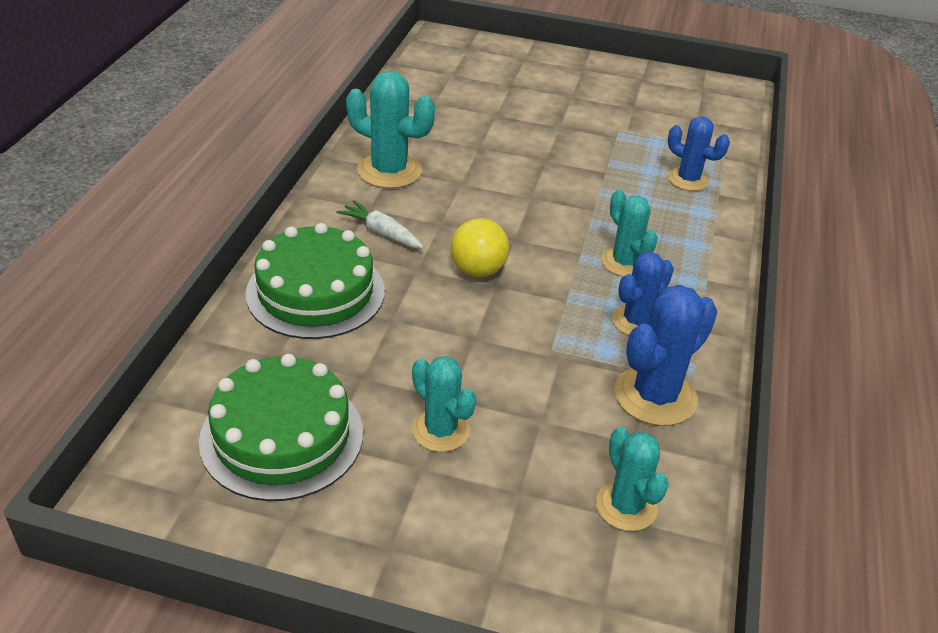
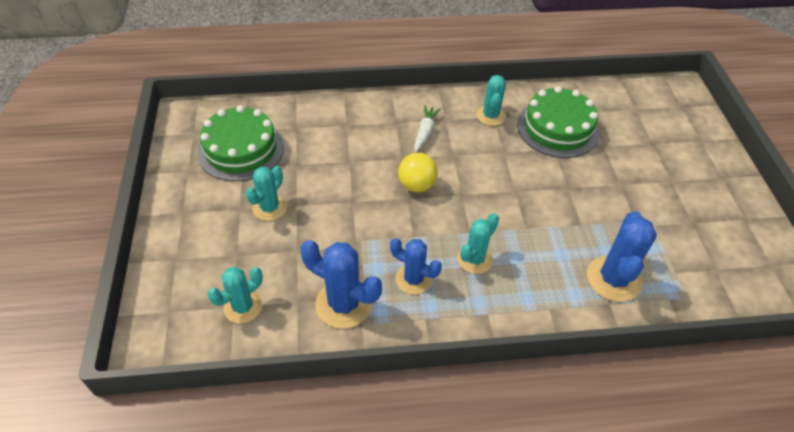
camera: 70 degrees right, 10 degrees up
(315, 292) = (354, 124): green cake -> green cake (557, 128)
(389, 171) = (490, 116): turquoise cactus -> turquoise cactus, size x0.67
(688, 179) = (613, 279): blue cactus -> blue cactus, size x1.50

